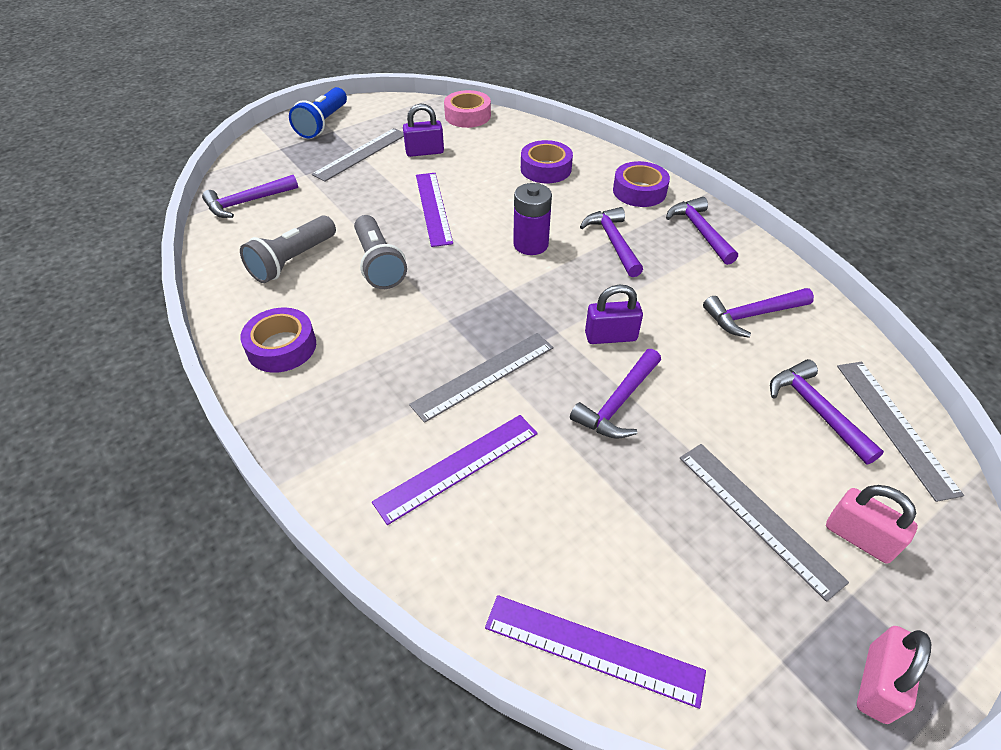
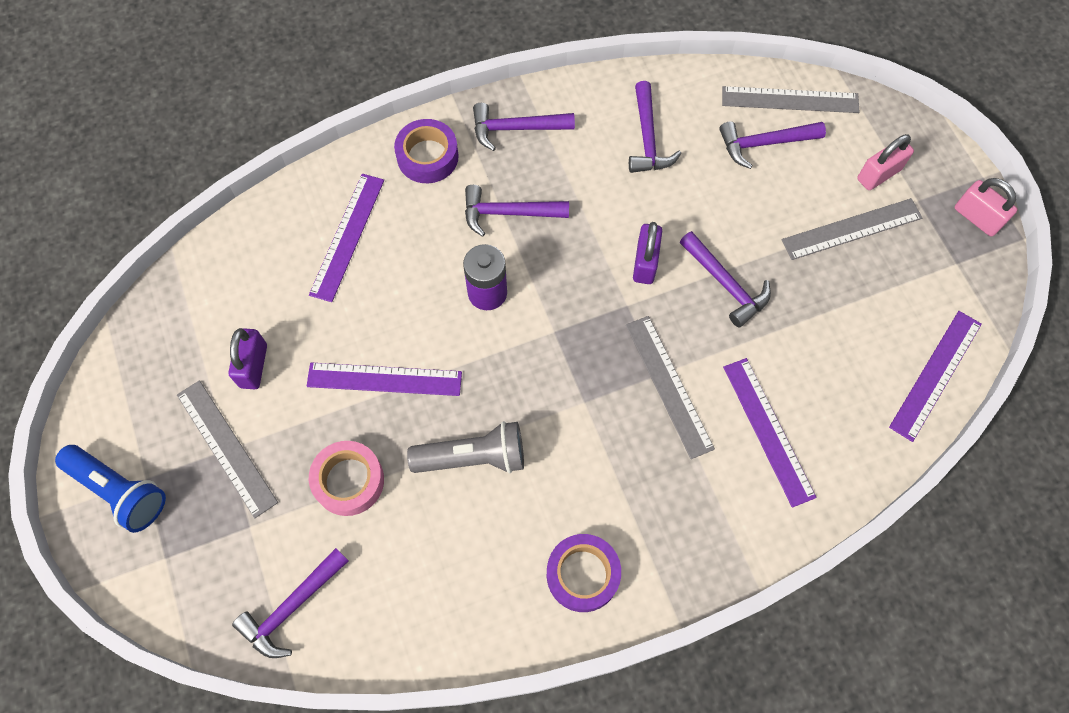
camera: 75 degrees left, 20 degrees up
(247, 202) = (291, 607): purple hammer -> purple hammer turned 60 degrees clockwise
(292, 261) = (437, 554): grey flashlight -> none
(467, 116) = (182, 294): pink tape -> pink tape (349, 481)
(546, 169) = (347, 236): purple tape -> purple ruler

